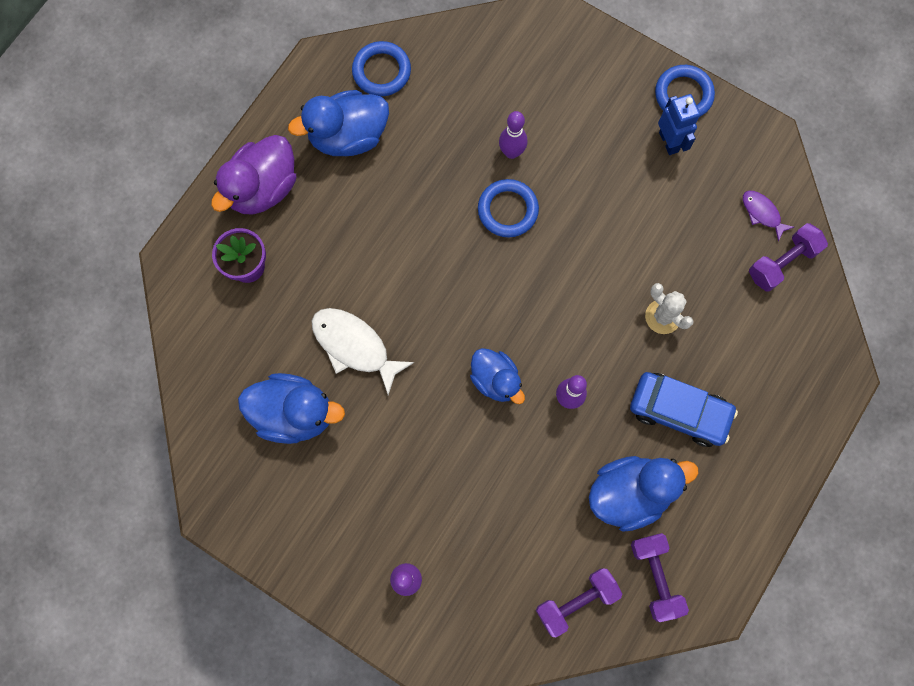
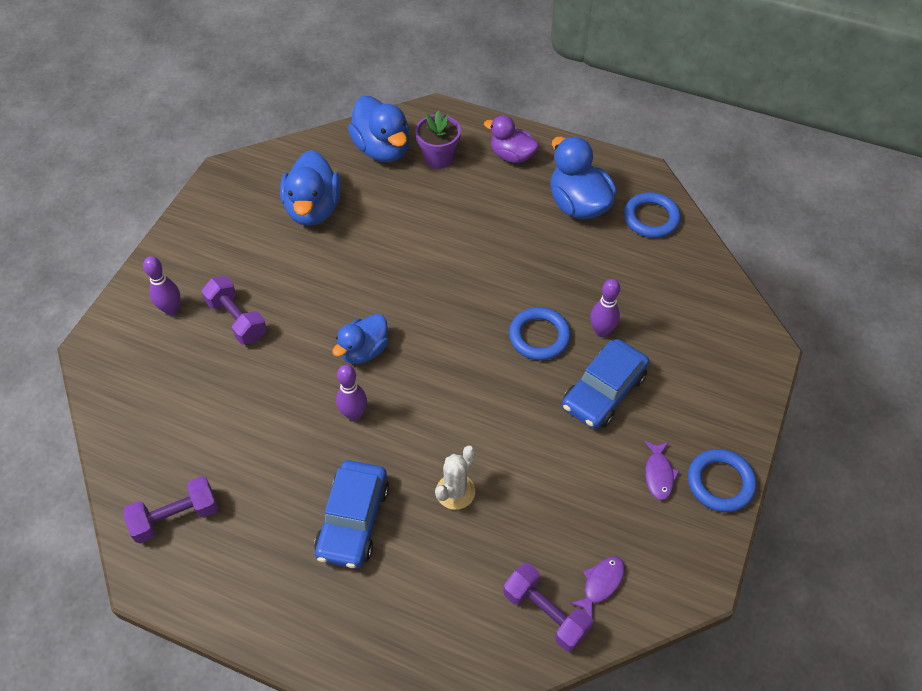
camera: 80 degrees right, 20 degrees down
(263, 188) = (512, 155): purple duck -> purple duck, size x0.66
(354, 346) = (379, 240): white fish -> none
(576, 601) = (151, 447): purple dumbbell -> purple dumbbell (237, 319)
(578, 166) = (603, 391): none -> blue car
(629, 493) = (261, 482): blue duck -> blue duck (382, 149)
(669, 142) = (659, 474): blue robot -> purple fish

